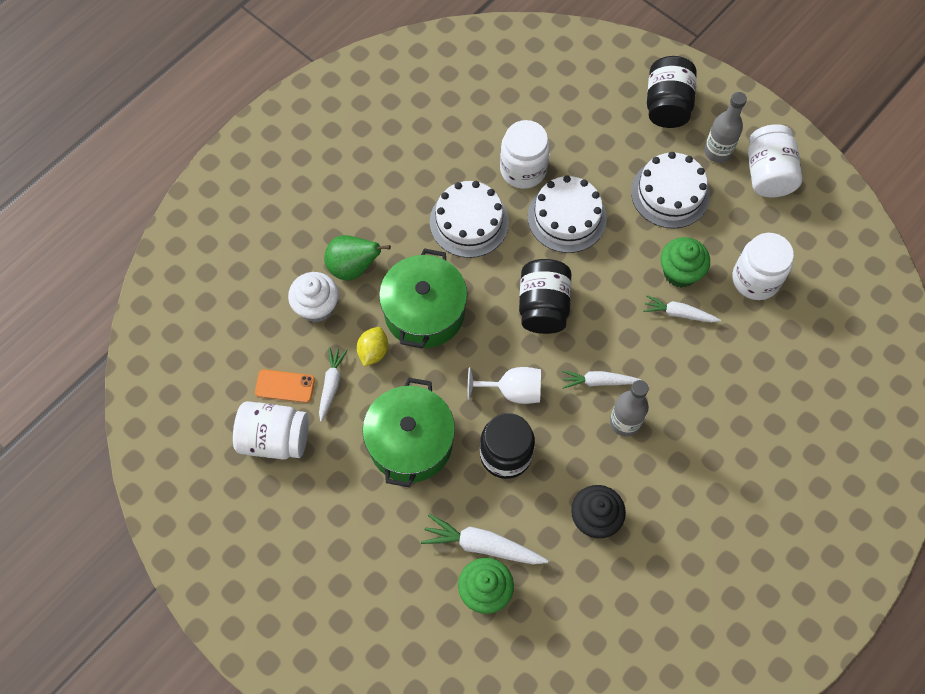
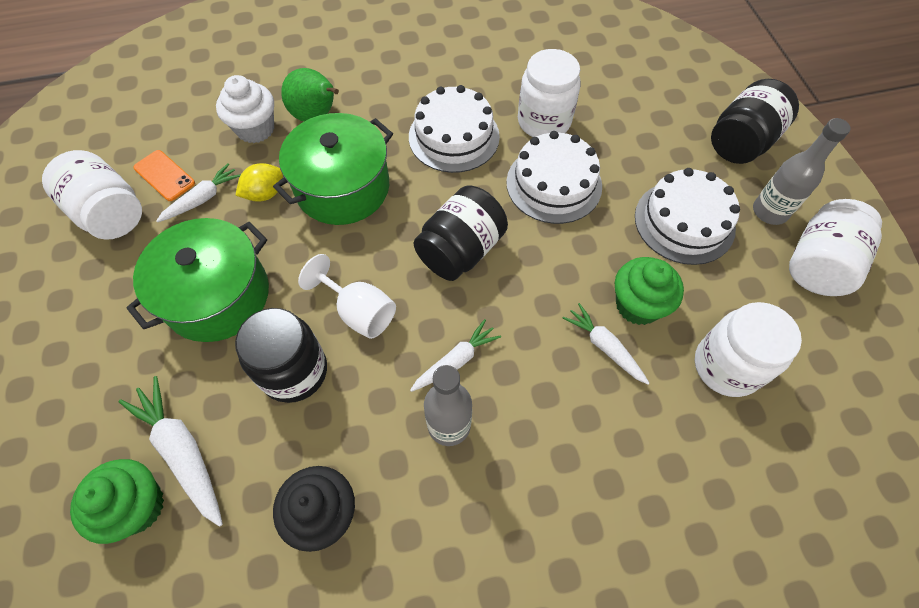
camera: 35 degrees right, 5 degrees down
(598, 381) = (456, 361): white carrot -> white carrot turned 105 degrees clockwise

